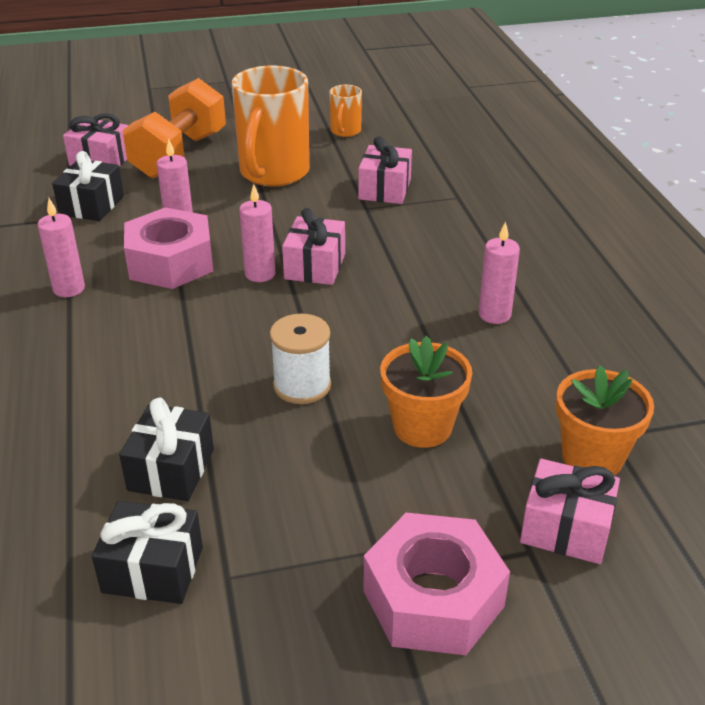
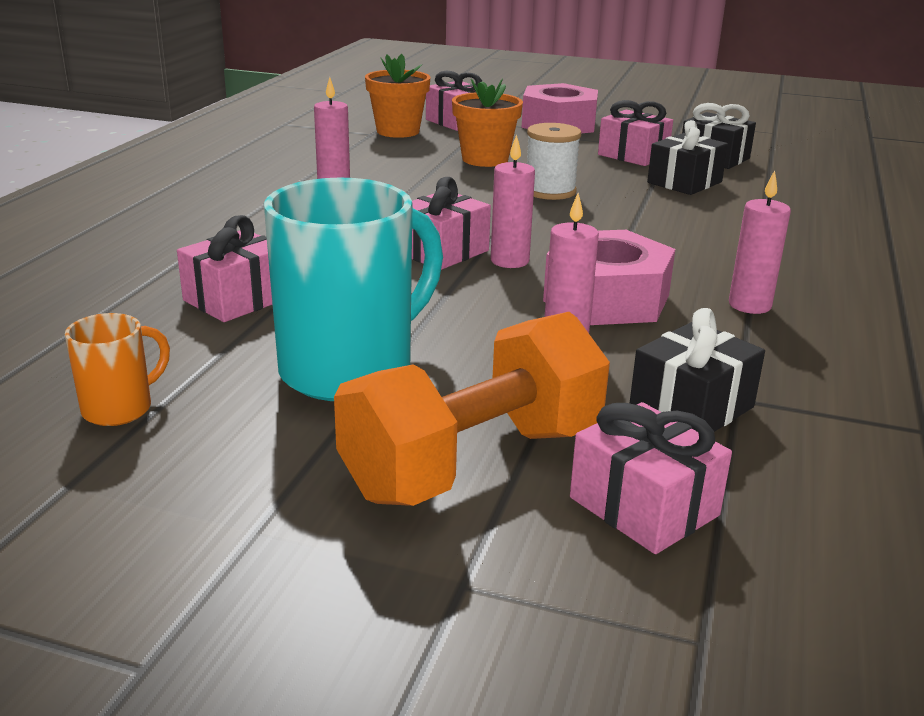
camera: 150 degrees left, 10 degrees down
(264, 524) = (633, 155): none -> pink gift
(273, 173) = (350, 370): orange mug -> turquoise mug

